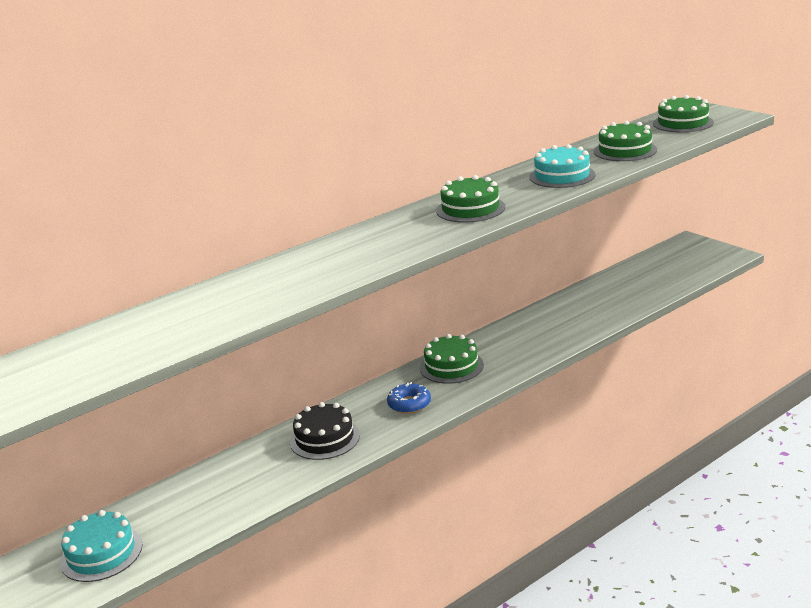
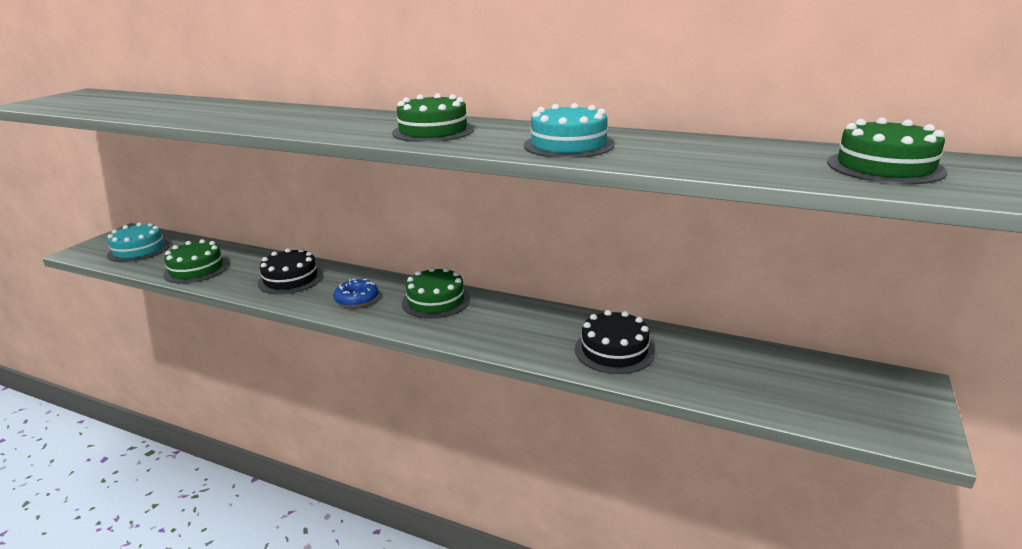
camera: 60 degrees right, 0 degrees up
(589, 311) = (614, 350): none -> black cake
(625, 150) = (703, 156): green cake -> green cake (196, 269)

